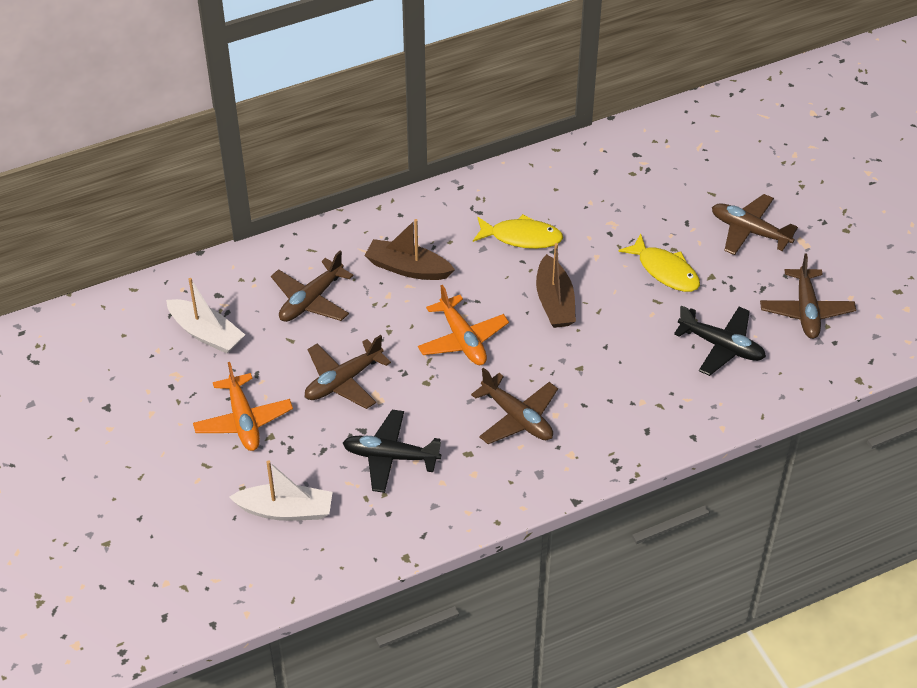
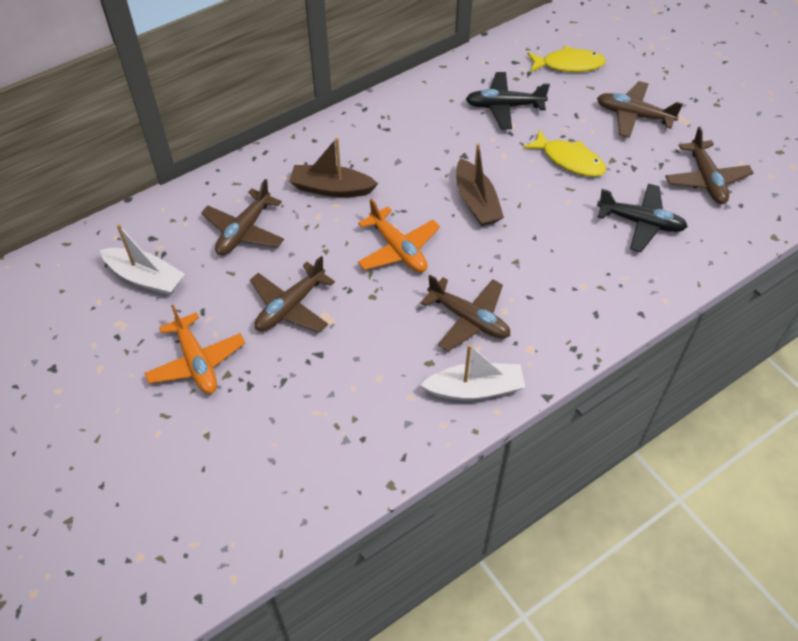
camera: 10 degrees left, 5 degrees up
(286, 510) = (256, 452): white boat -> white boat (475, 389)
(390, 457) = (353, 378): black plane -> black plane (504, 106)
(521, 237) = (431, 146): yellow fish -> yellow fish (568, 65)

